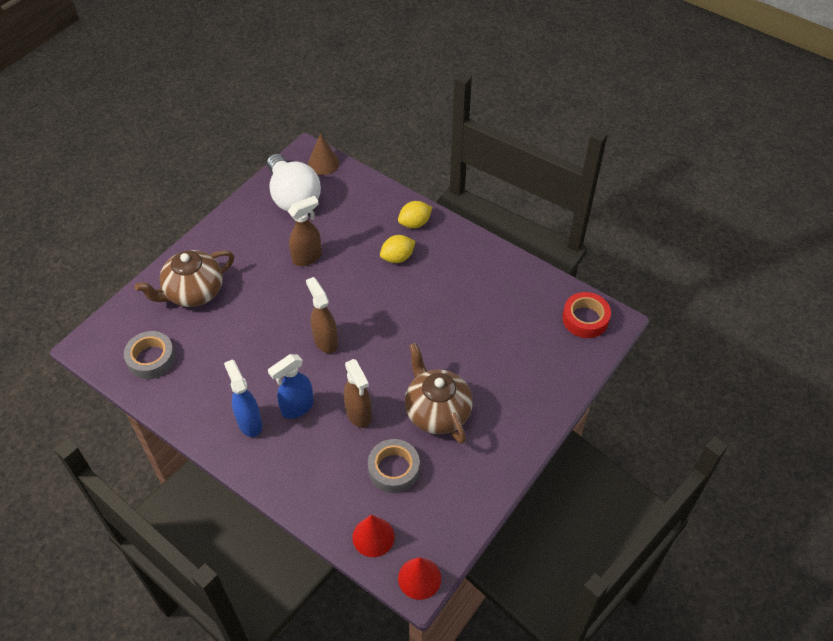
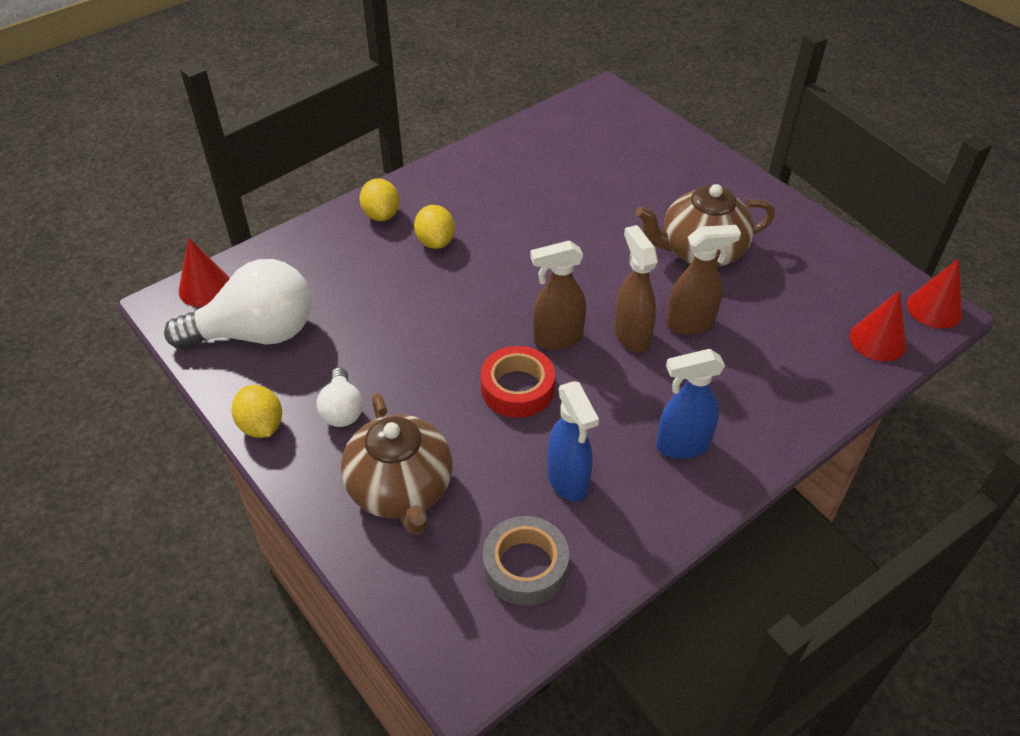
camera: 75 degrees left, 5 degrees down
(226, 221) = (261, 426): none -> yellow lemon
(244, 251) = (342, 410): none -> white light bulb
(297, 407) = (666, 387): blue spray bottle -> blue spray bottle (568, 481)
(307, 257) = (391, 335): brown spray bottle -> brown spray bottle (631, 335)
(323, 163) = (205, 288): brown cone -> red cone
(394, 469) = (781, 305): grey tape -> none
(585, 319) = (596, 111): red tape -> red tape (517, 388)

